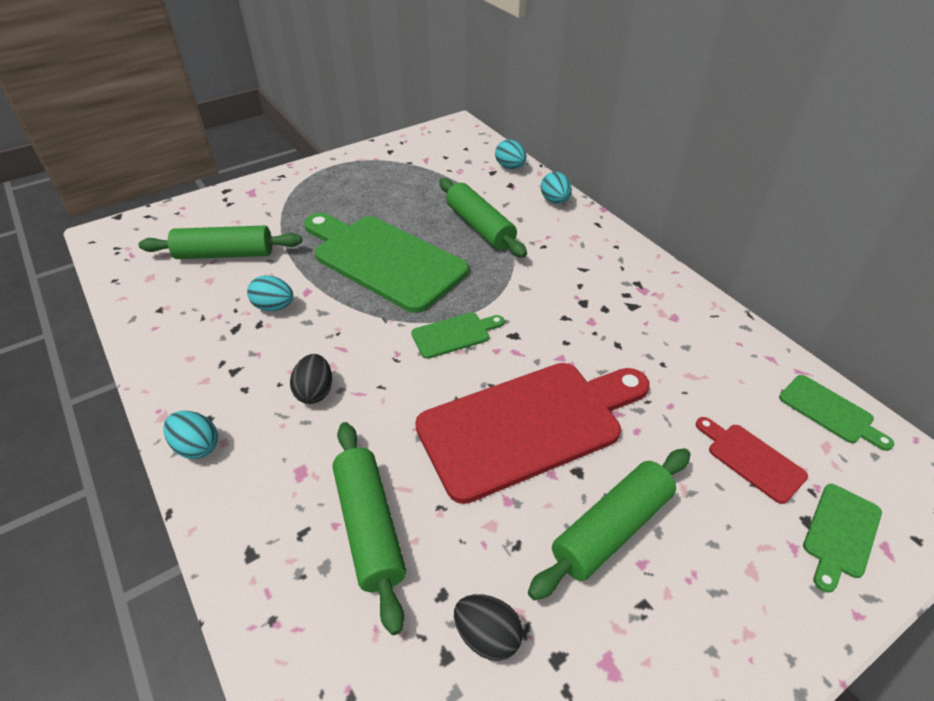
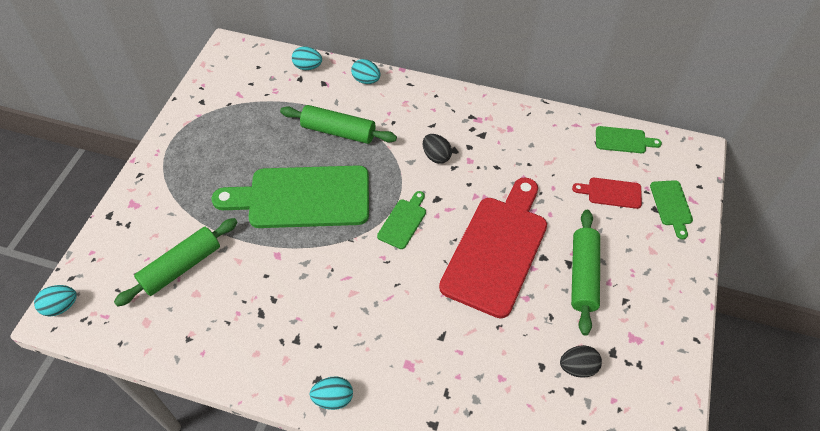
camera: 40 degrees left, 10 degrees up
(274, 307) = (268, 281): turquoise egg -> turquoise egg (61, 306)
(315, 391) = (363, 315): black egg -> black egg (436, 156)
(369, 527) = (476, 363): green rolling pin -> none

